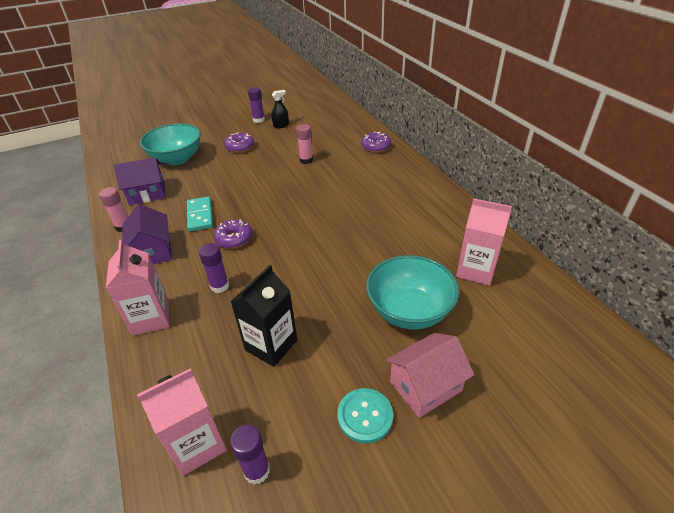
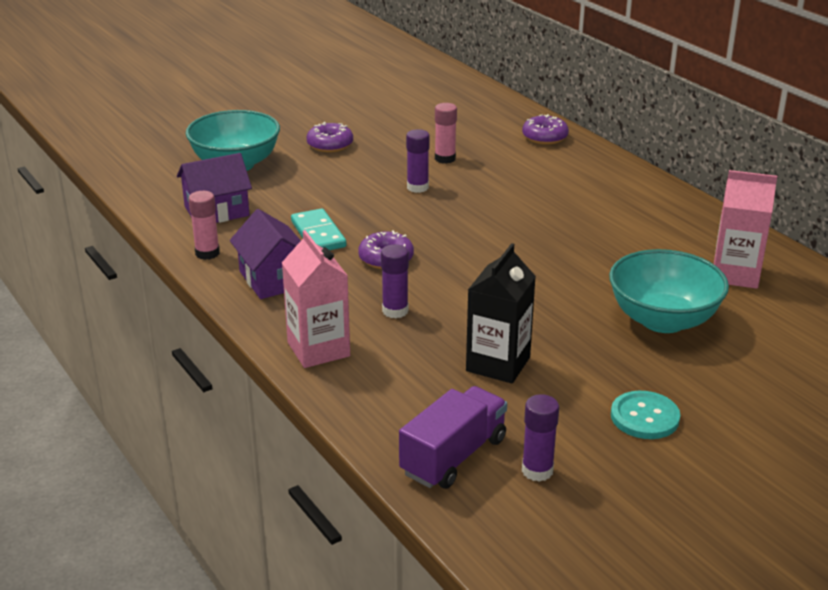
camera: 10 degrees left, 10 degrees down
(197, 444) = (453, 456): pink carton -> purple truck
(258, 120) = (340, 106): purple glue stick -> purple glue stick (417, 187)
(281, 125) = (381, 113): black spray bottle -> none
(425, 386) = (707, 386): pink house -> none

